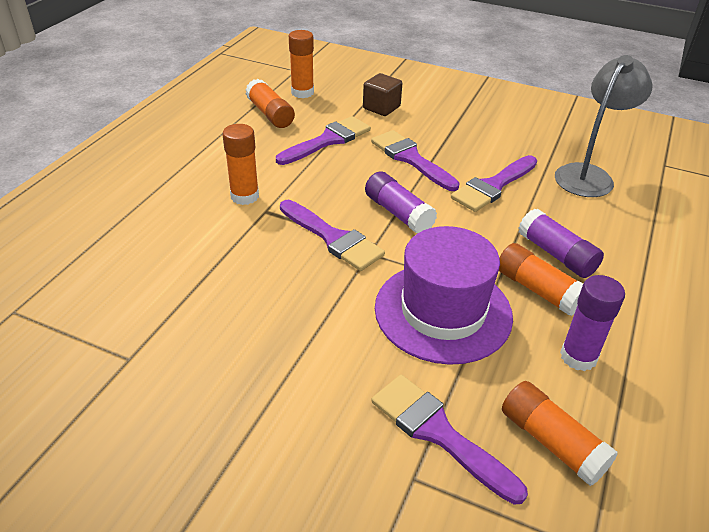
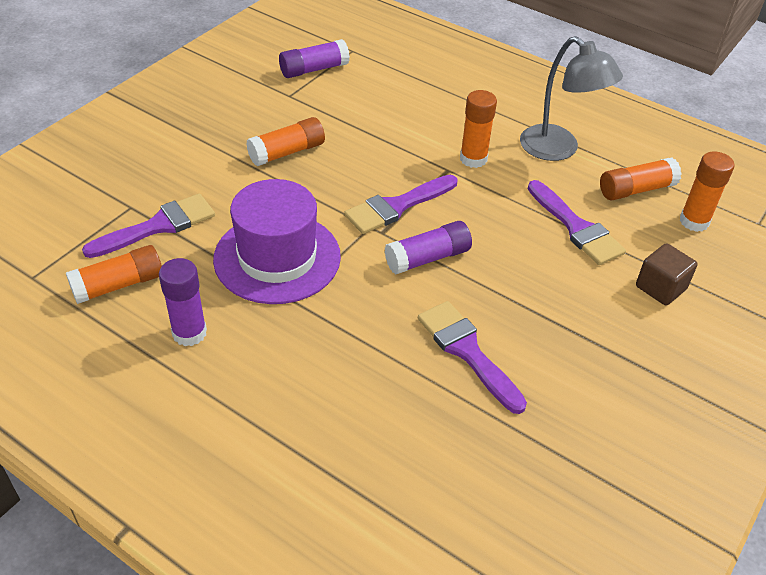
camera: 100 degrees right, 5 degrees up
(411, 159) = (533, 290): purple brush -> none
(537, 290) = (282, 333): orange glue stick -> orange glue stick (287, 152)
(556, 255) = (329, 368): purple glue stick -> purple glue stick (314, 69)
(589, 175) = (482, 466): grey lamp -> grey lamp (558, 149)

